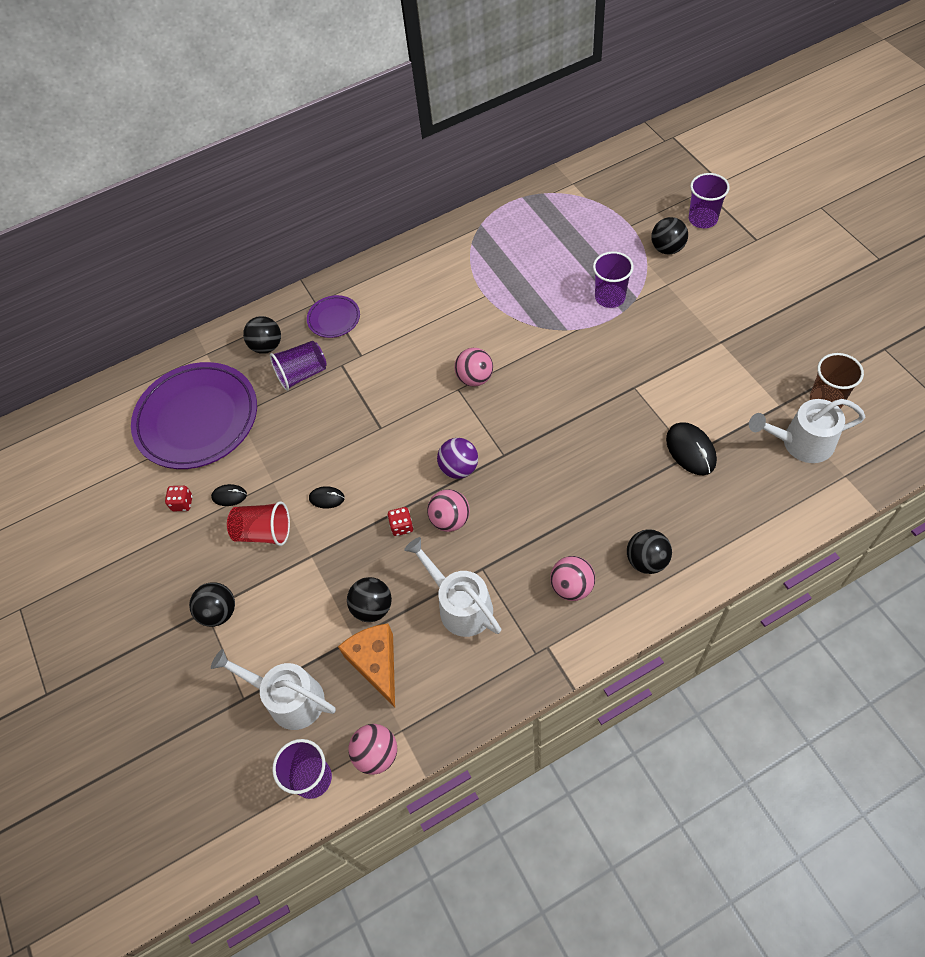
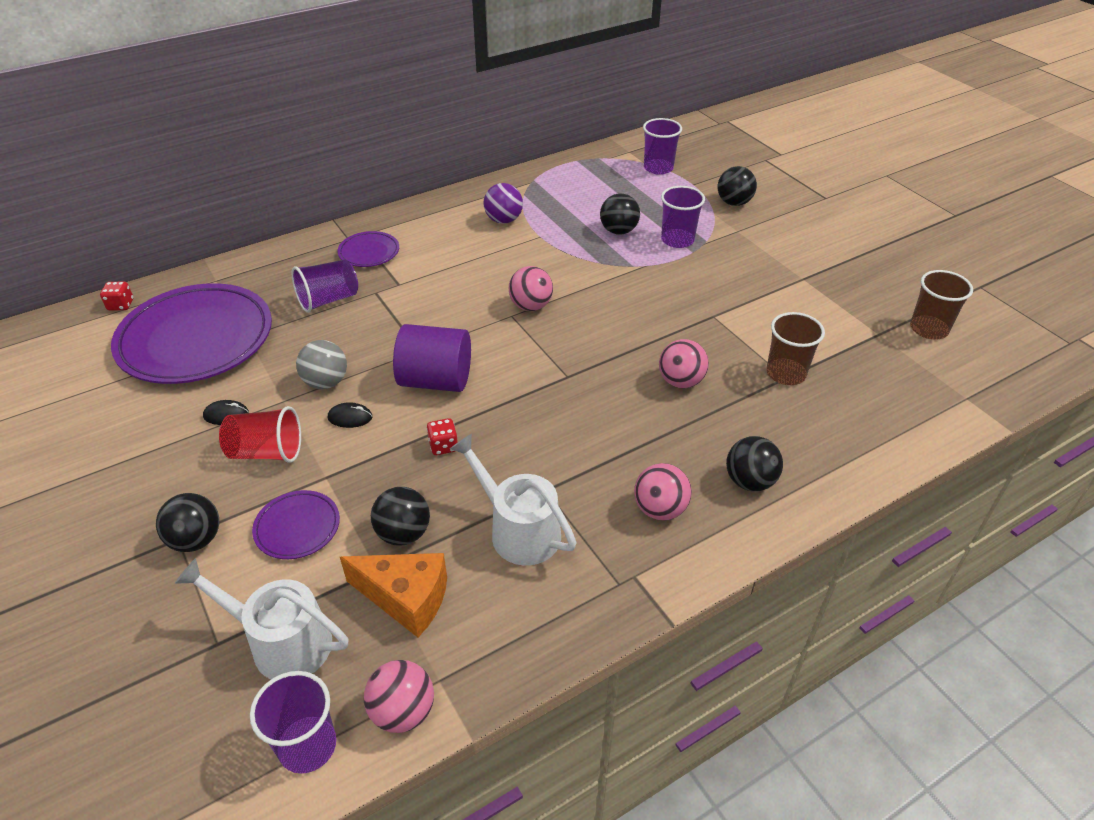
camera: 10 degrees left, 15 degrees down
(182, 503) = (164, 422): red dice -> red dice (121, 305)
(267, 346) = (289, 275): black ball -> black ball (618, 231)
(293, 602) = (297, 527): none -> purple plate
(305, 463) = (326, 382): none -> grey ball
(376, 664) = (406, 598): orange cheese -> orange cheese turned 135 degrees clockwise
(394, 460) = (435, 380): none -> purple cylinder
(450, 520) = (504, 439): pink ball -> pink ball (681, 381)
(459, 468) = (514, 389): purple ball -> purple ball (503, 220)
(690, 450) = (785, 373): black mouse -> brown cup
(703, 219) = (767, 181): purple cup -> purple cup (658, 168)
(801, 443) = (910, 367): white watering can -> none

